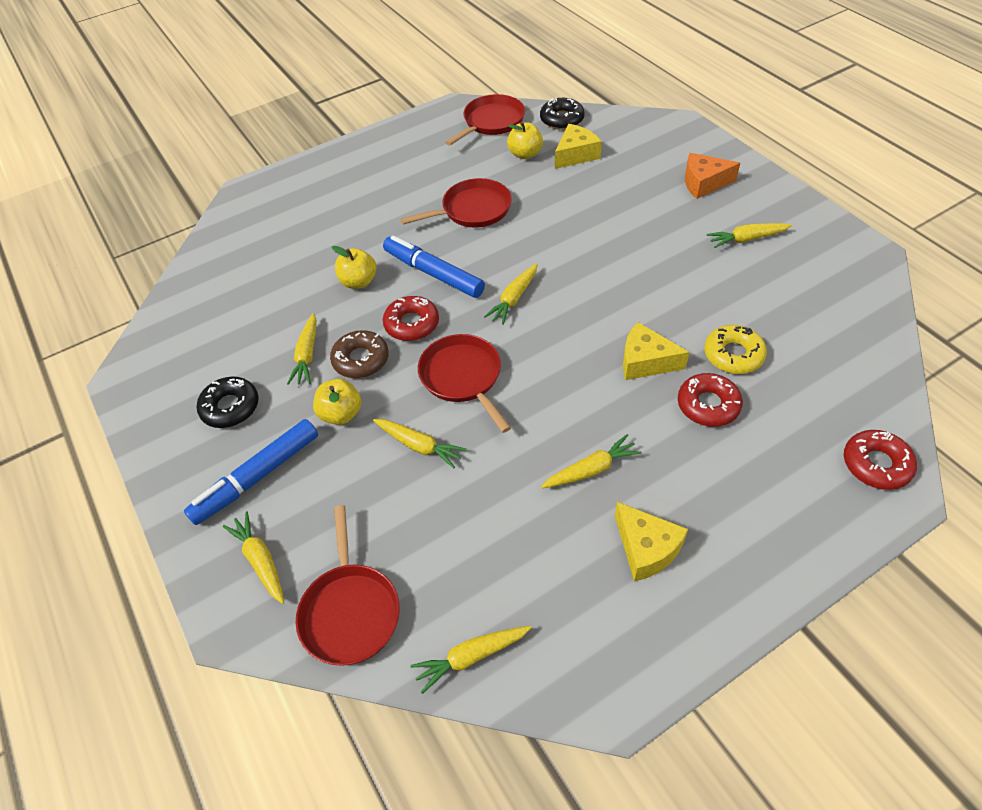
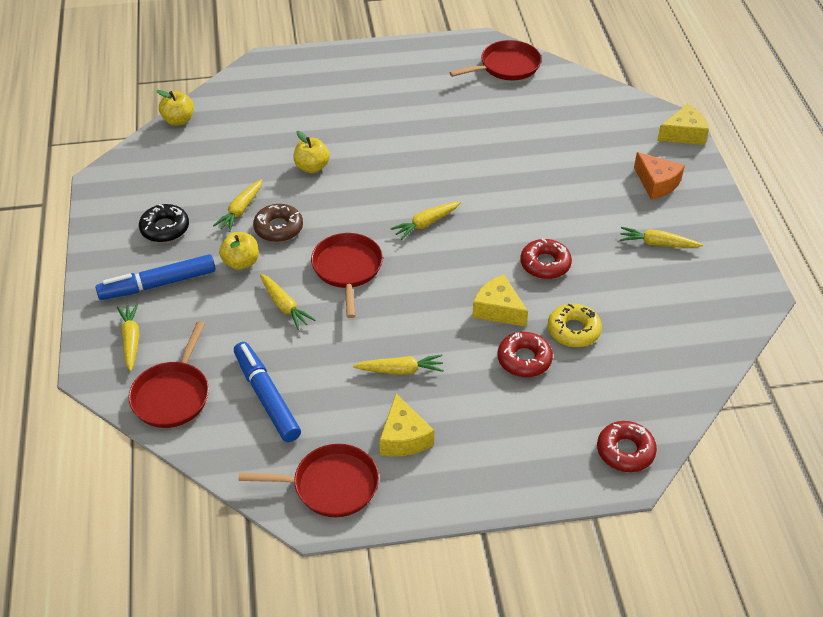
camera: 20 degrees right, 5 degrees down
(412, 324) = (333, 215): red donut -> red donut (545, 264)
(433, 273) = (374, 181): blue marker -> blue marker (266, 397)
(471, 657) = (236, 455): yellow carrot -> none
(472, 210) = (440, 139): red pan -> red pan (330, 485)
(525, 154) = (516, 105): yellow apple -> yellow apple (178, 120)
(562, 119) = (571, 84): black donut -> none
(575, 155) = (560, 120): yellow cheese -> yellow cheese (684, 134)
(703, 183) = (657, 183): orange cheese -> orange cheese turned 150 degrees counterclockwise

